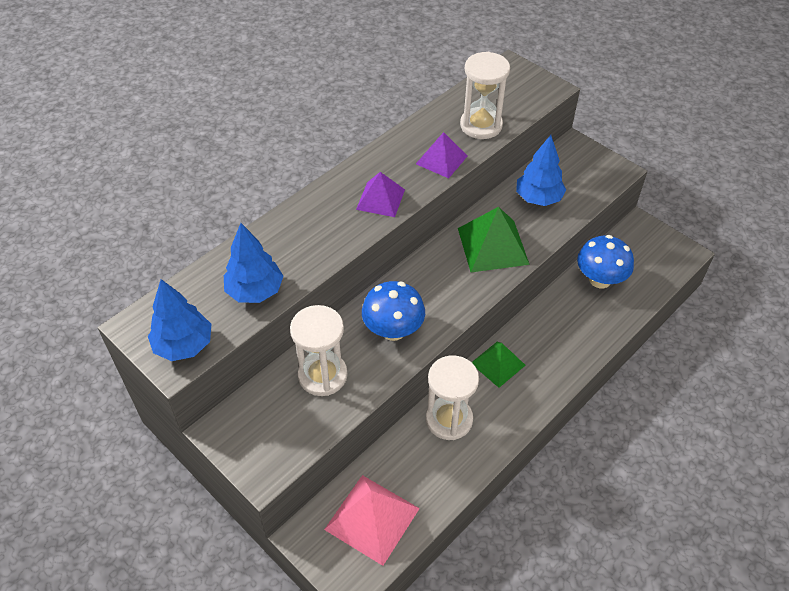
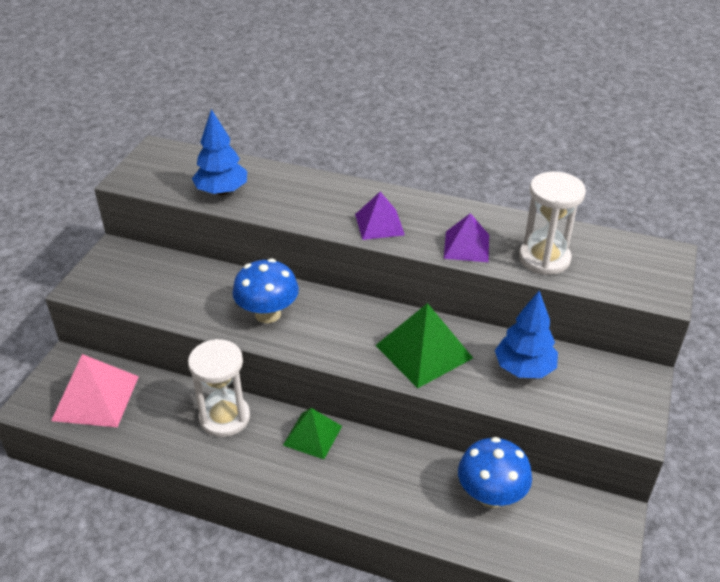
camera: 65 degrees right, 10 degrees down
(184, 345) = (147, 177): blue tree -> none
(322, 375) = (193, 287): white hourglass -> none

